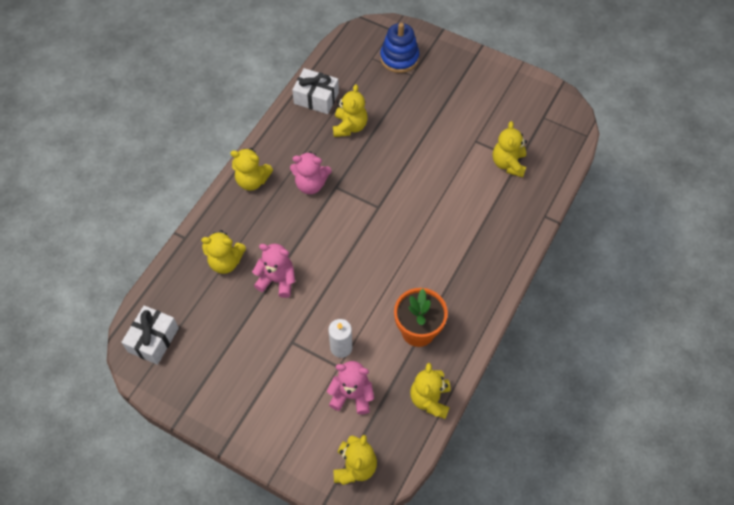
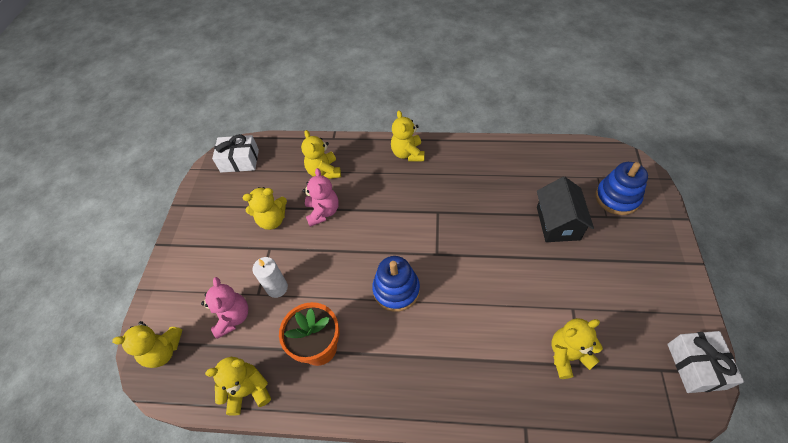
camera: 70 degrees right, 5 degrees down
(311, 184) = (429, 193): pink teddy bear -> none
(316, 98) = (519, 157): white gift -> white gift (696, 366)
(349, 126) = (508, 194): yellow teddy bear -> yellow teddy bear (272, 220)
(396, 252) = (396, 290): none -> blue stacking toy
(399, 109) = (558, 223): none -> black house

